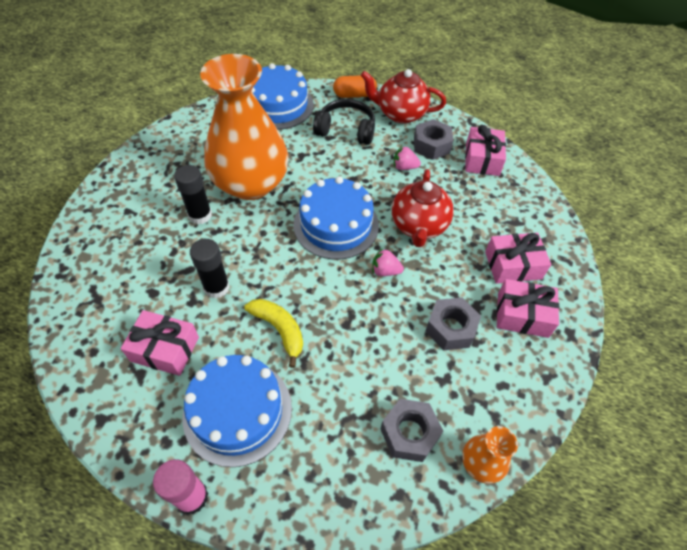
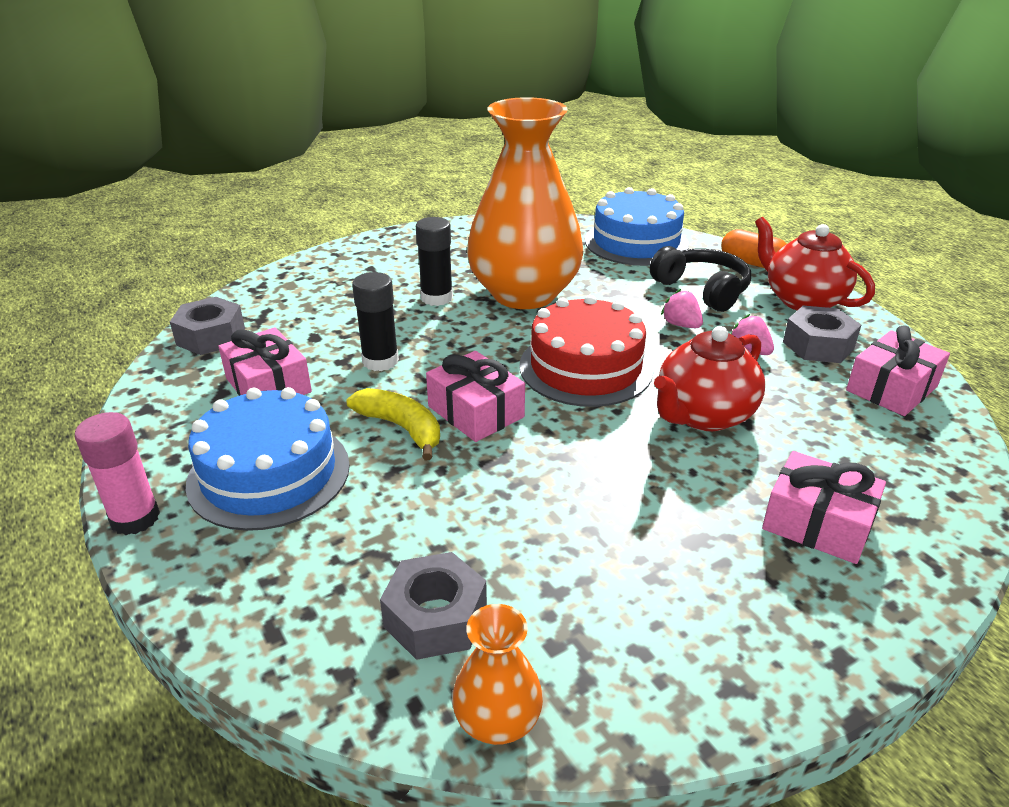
camera: 40 degrees right, 20 degrees down
(279, 330) = (401, 428): yellow banana -> yellow banana turned 45 degrees counterclockwise
(336, 225) = (585, 367): blue cake -> red cake
(385, 271) = (600, 437): pink strawberry -> pink strawberry (681, 325)
(450, 328) = (629, 541): grey nut -> grey nut (211, 336)
(522, 315) = (770, 588): pink gift -> pink gift (476, 412)

